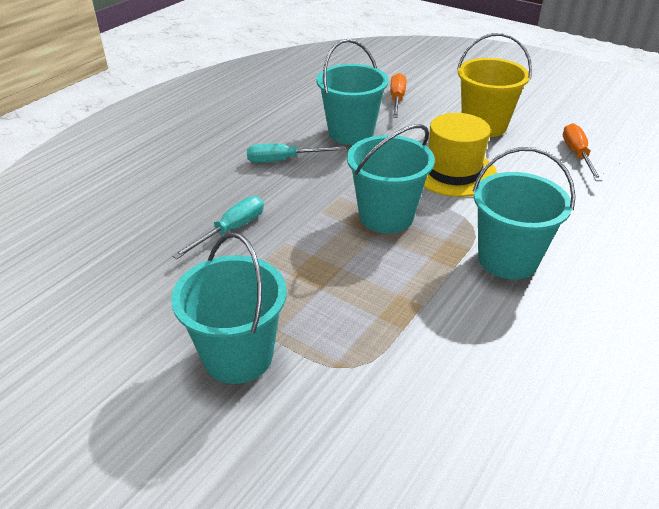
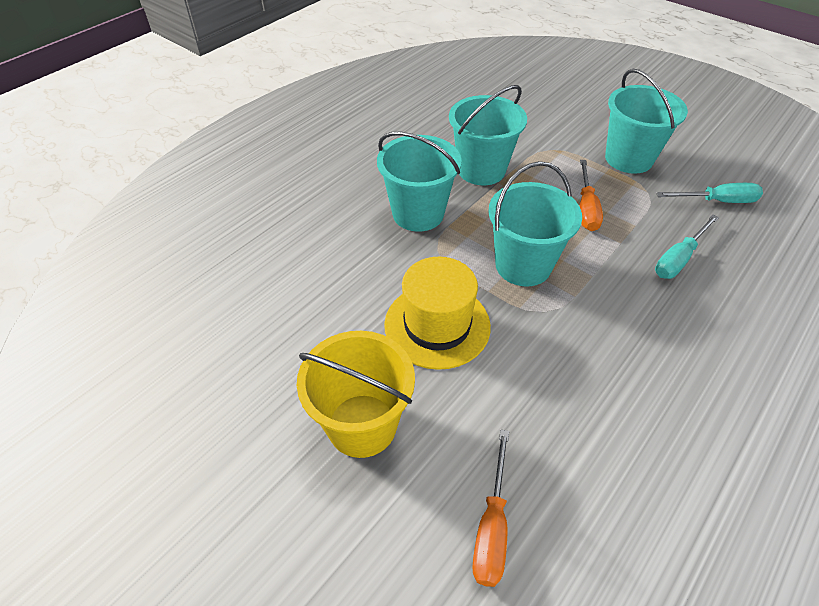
camera: 175 degrees left, 10 degrees up
(283, 160) = (657, 363): turquoise screwdriver -> turquoise screwdriver (717, 201)
(351, 133) = (571, 422): turquoise bucket -> turquoise bucket (481, 170)
(577, 155) = (265, 347): orange screwdriver -> orange screwdriver (586, 208)

